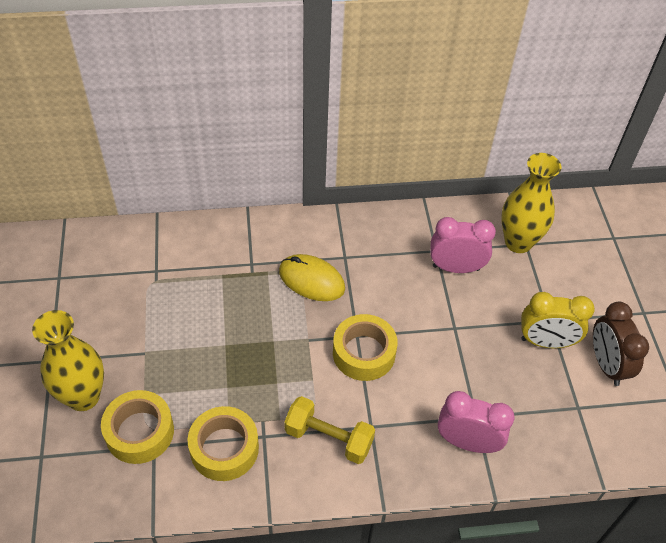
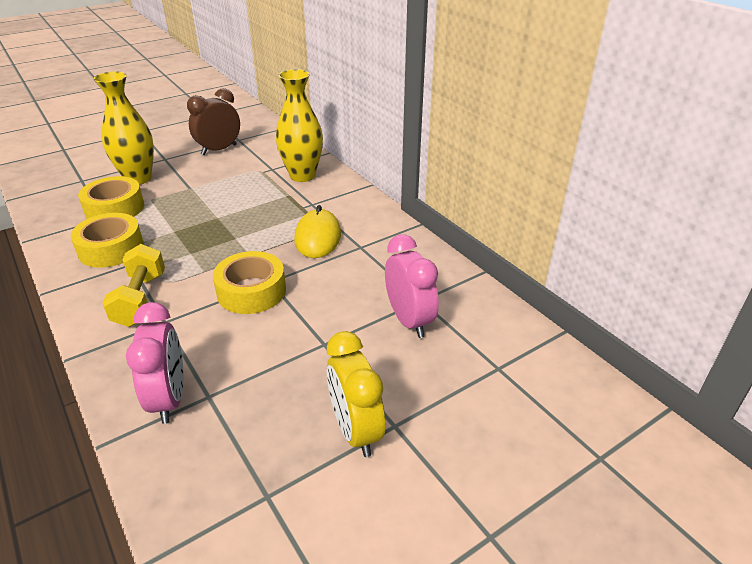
camera: 65 degrees right, 15 degrees down
(518, 242) = (494, 360): yellow vase -> yellow vase (302, 176)
(606, 365) = (358, 511): brown clock -> brown clock (219, 150)

